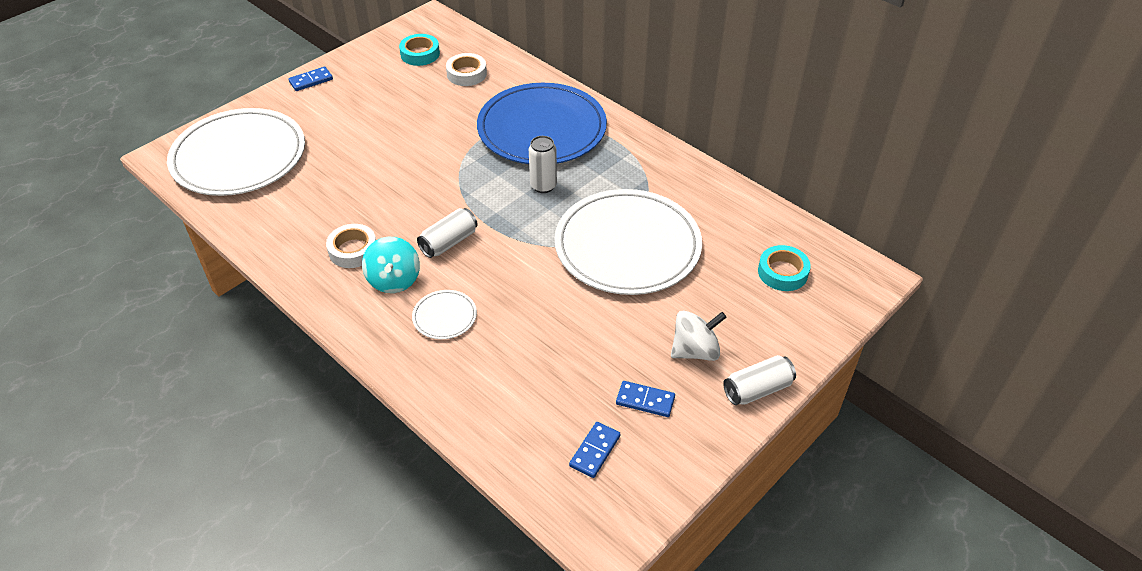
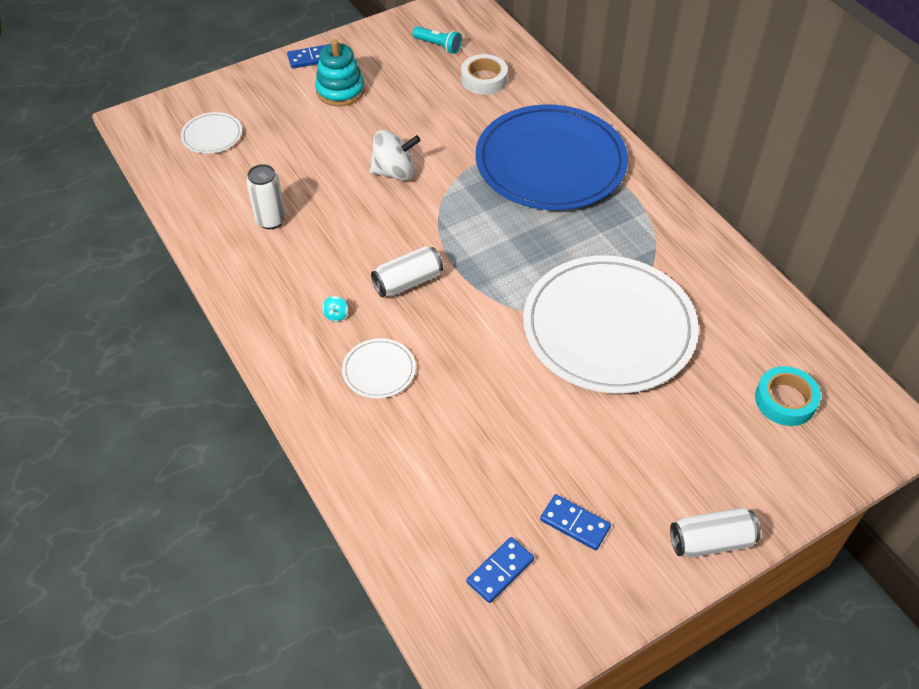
camera: 15 degrees right, 5 degrees up
(239, 156) = (212, 135): white plate -> white plate, size x0.41
(344, 102) = (340, 91): none -> turquoise stacking toy
(353, 250) = (302, 270): white tape -> none
(394, 280) = (336, 315): turquoise spinning top -> turquoise spinning top, size x0.41
(420, 54) = (438, 46): turquoise tape -> turquoise flashlight
(543, 186) = (532, 234): white can -> white can (271, 220)
(695, 351) = (651, 476): white spinning top -> white spinning top (395, 172)

